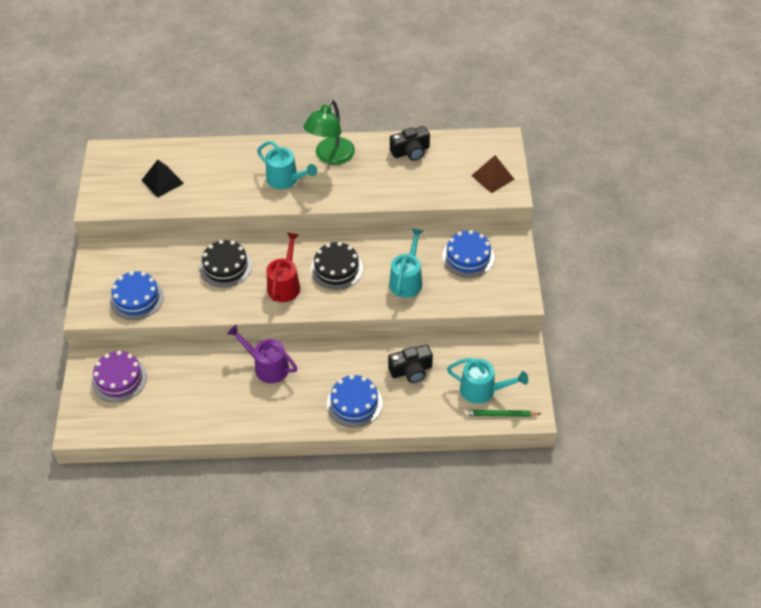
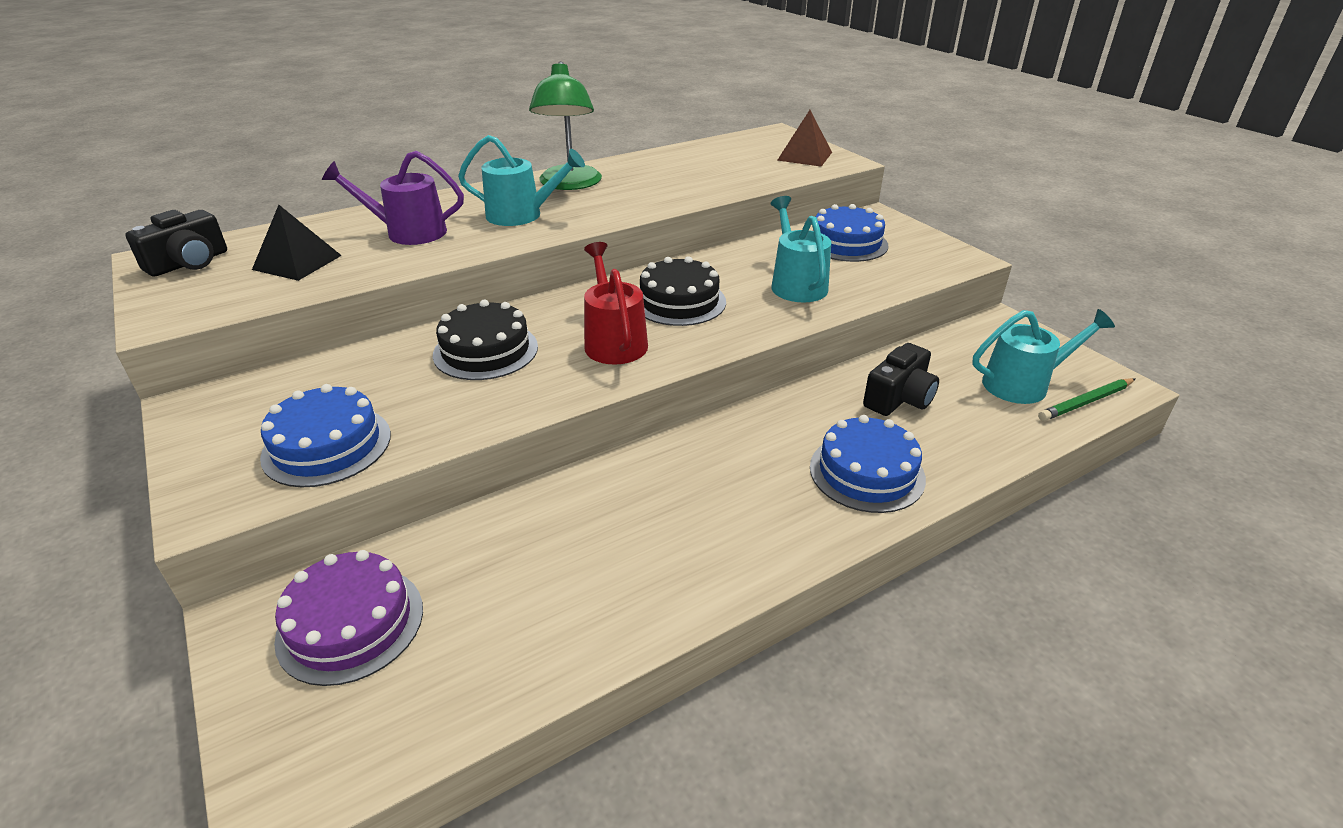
camera: 30 degrees left, 15 degrees down
(267, 366) = (662, 479): purple watering can -> purple watering can (408, 232)
(410, 151) = (676, 160): black camera -> black camera (189, 263)

